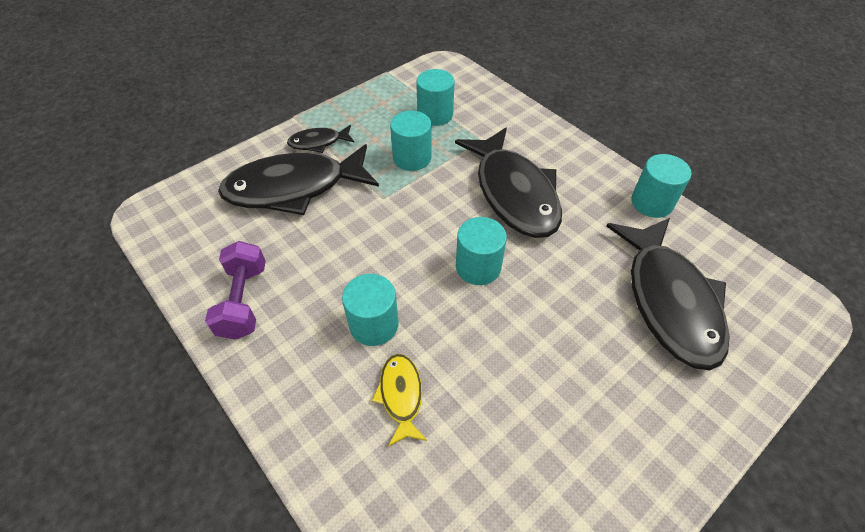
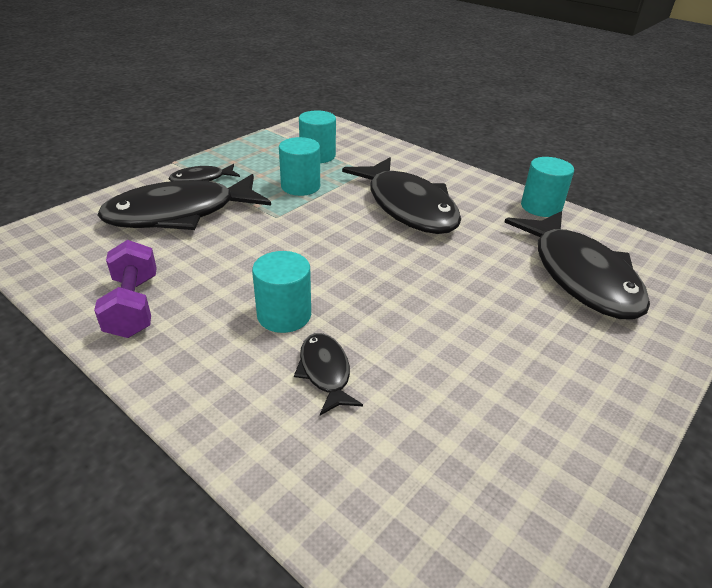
camera: 10 degrees left, 15 degrees down
(401, 395) = (325, 372): yellow fish -> black fish
(478, 267) = (385, 262): turquoise cylinder -> none

